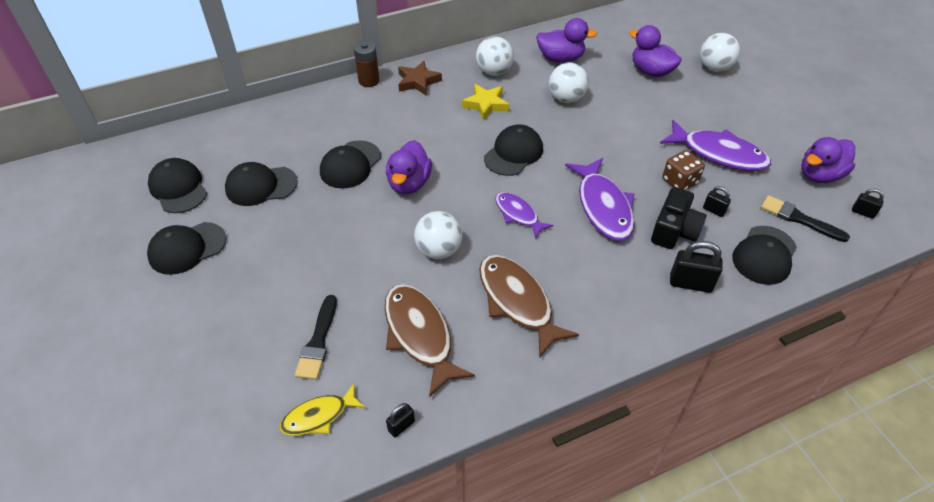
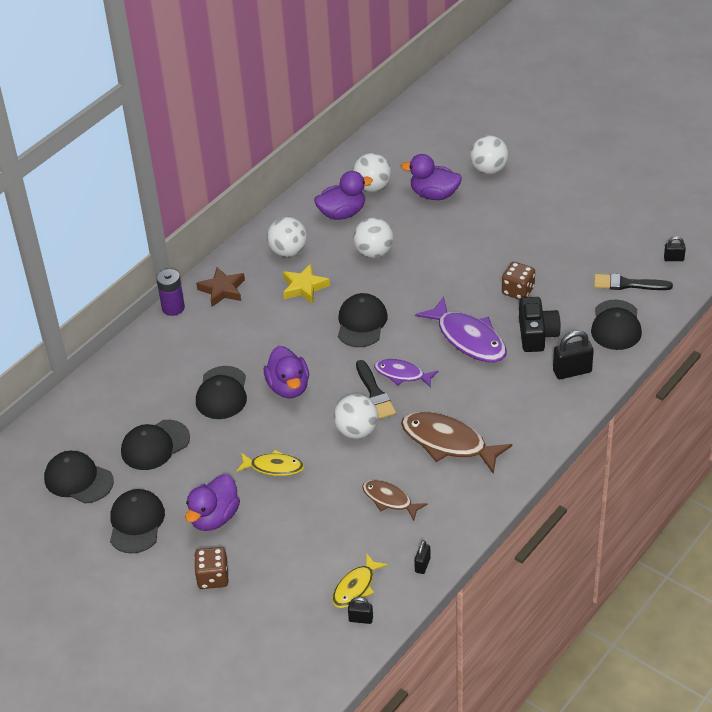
camera: 25 degrees left, 5 degrees down
(187, 248) = (136, 523): black cap -> black cap turned 150 degrees clockwise
(202, 334) = (213, 577): none -> brown dice
(318, 341) = (312, 540): black brush -> black brush (374, 393)
(340, 251) = (274, 467): none -> yellow fish
(369, 81) = (173, 308): brown battery -> purple battery
(420, 335) = (390, 500): brown fish -> brown fish, size x0.59
(600, 47) = (372, 187): none -> white ball
(713, 210) = (558, 305): black padlock -> black padlock (361, 619)
(718, 153) = (536, 252): purple fish -> none
(819, 175) = (626, 239): purple duck -> purple duck (214, 517)

